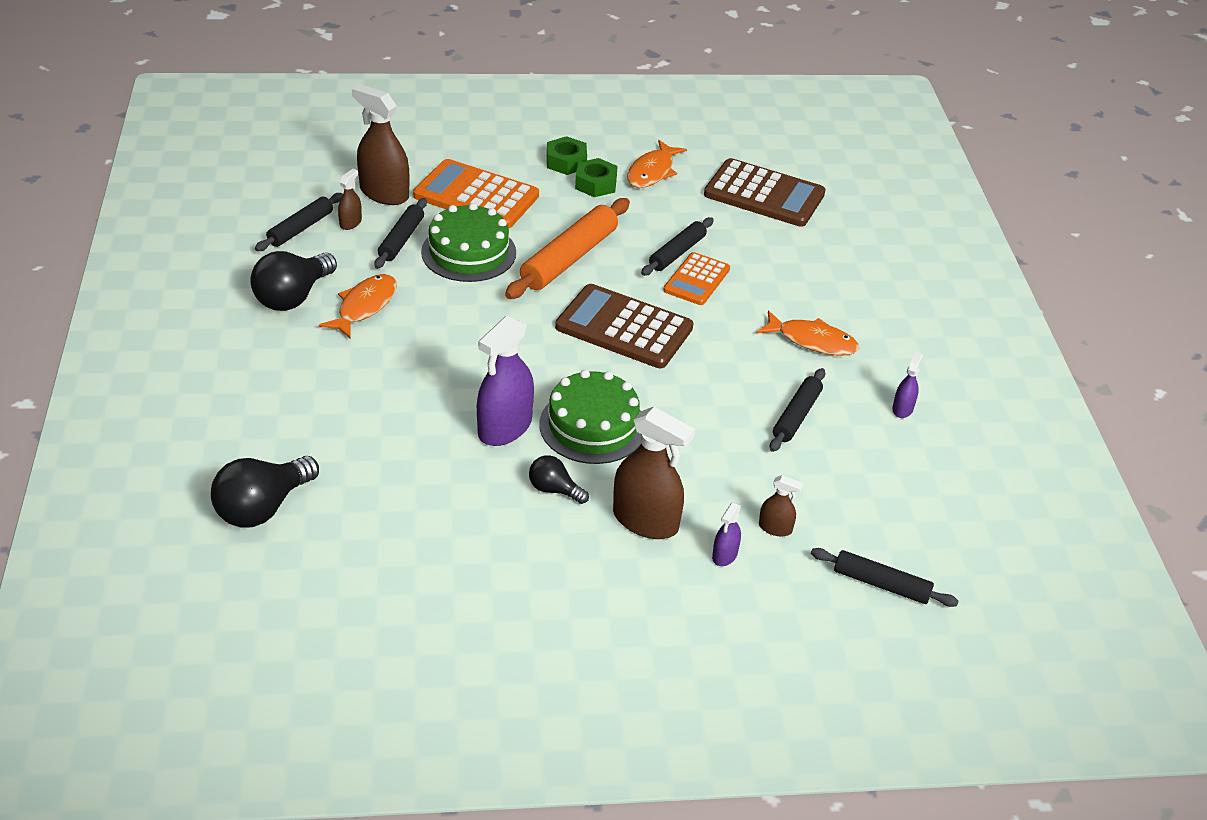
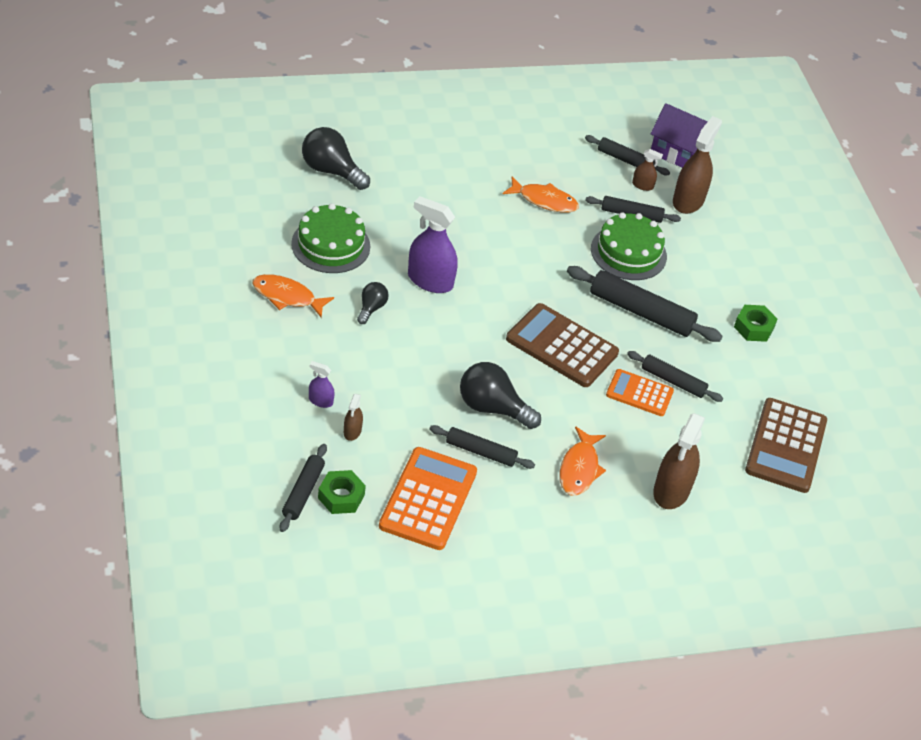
camera: 80 degrees right, 5 degrees up
(293, 297) = (544, 164): black light bulb -> black light bulb (492, 408)
(295, 186) = (678, 152): none -> purple house
(476, 196) = (706, 253): orange calculator -> orange calculator (428, 499)
(566, 162) = (779, 308): green nut -> green nut (341, 496)
(569, 258) = (641, 312): orange rolling pin -> black rolling pin
(592, 425) = (442, 328): green cake -> green cake (330, 245)
(624, 328) = (562, 346): brown calculator -> brown calculator turned 75 degrees counterclockwise
(645, 521) = (348, 357): brown spray bottle -> brown spray bottle (671, 491)
(652, 172) = (788, 366): orange fish -> orange fish (287, 297)
(902, 409) = (506, 525): purple spray bottle -> none

